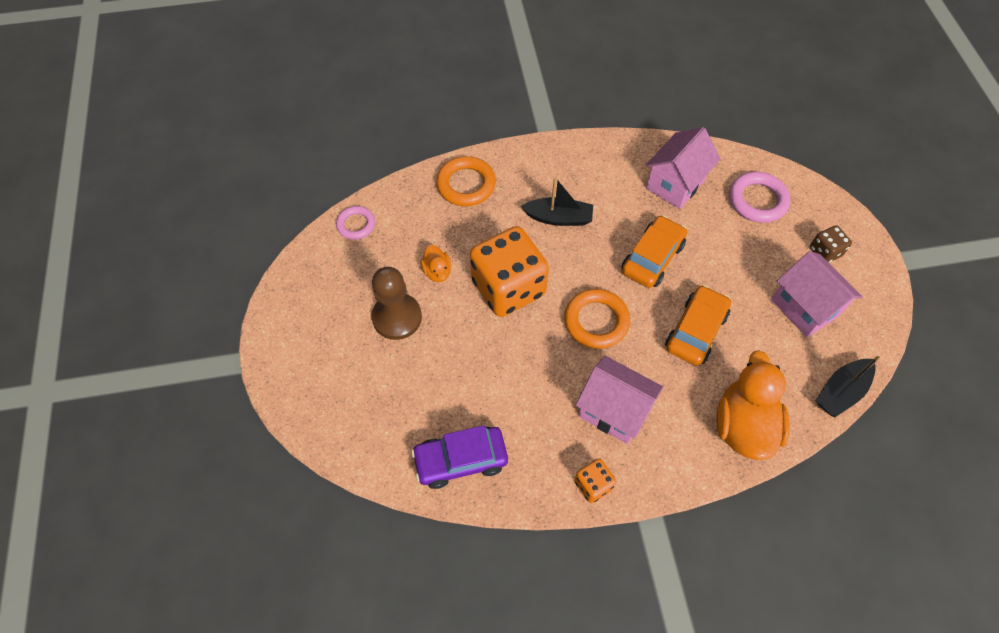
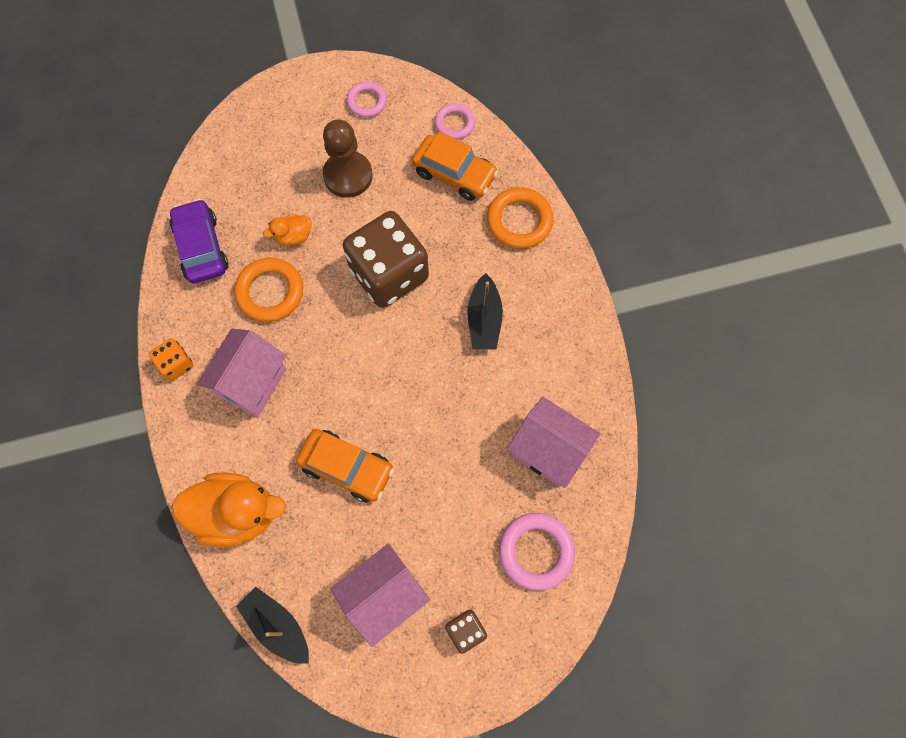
camera: 85 degrees right, 10 degrees up
(314, 297) = (367, 102): none -> pink ring
(437, 271) = (403, 205): orange duck -> orange duck (293, 236)
(508, 288) = (389, 274): orange dice -> brown dice
(596, 321) = (353, 363): orange ring -> orange ring (270, 292)
(652, 258) = (438, 422): orange car -> orange car (454, 174)

